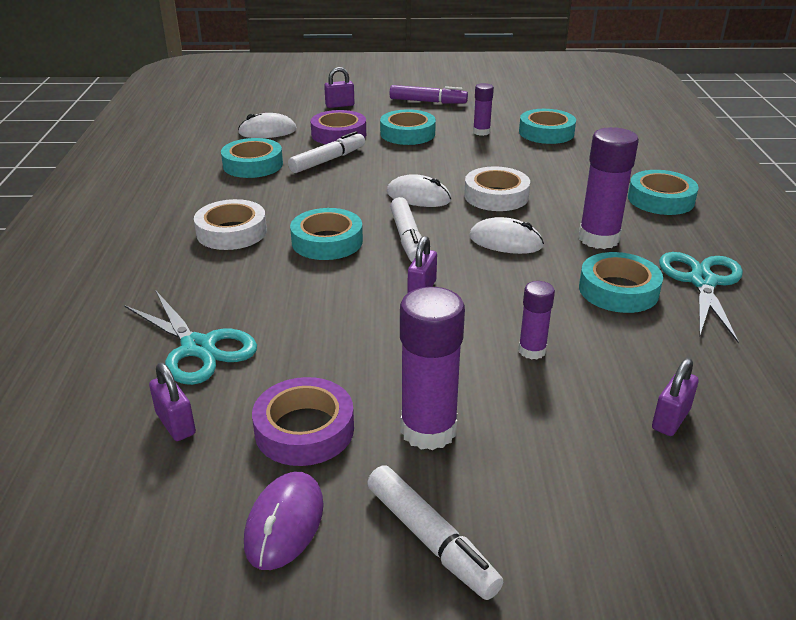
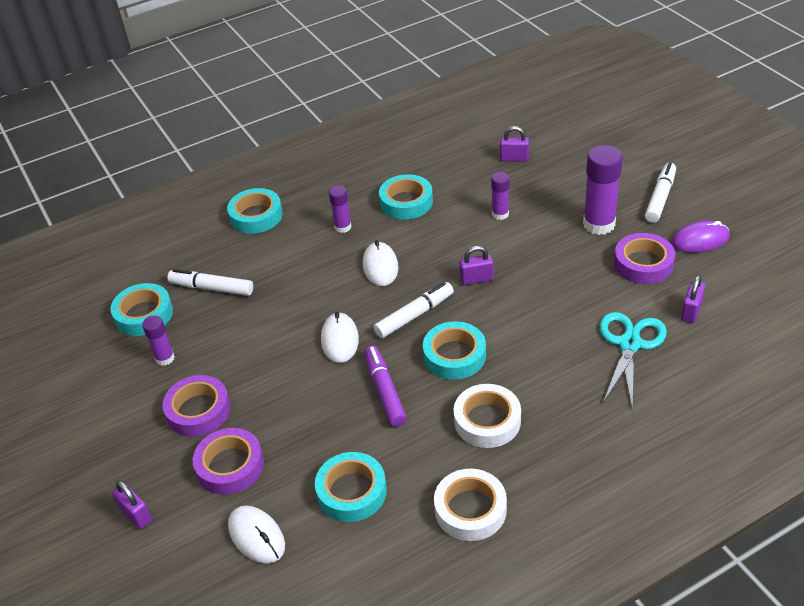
camera: 115 degrees left, 10 degrees up
(327, 160) = (304, 438): white marker -> white marker (212, 288)
(407, 134) = (198, 411): turquoise tape -> purple tape
(427, 101) = (88, 438): purple marker -> purple marker (385, 391)
(496, 196) = (307, 297): white tape -> white tape (470, 509)
(598, 239) = (343, 227): purple glue stick -> purple glue stick, size x0.55
(702, 282) = (369, 175): turquoise scissors -> none

